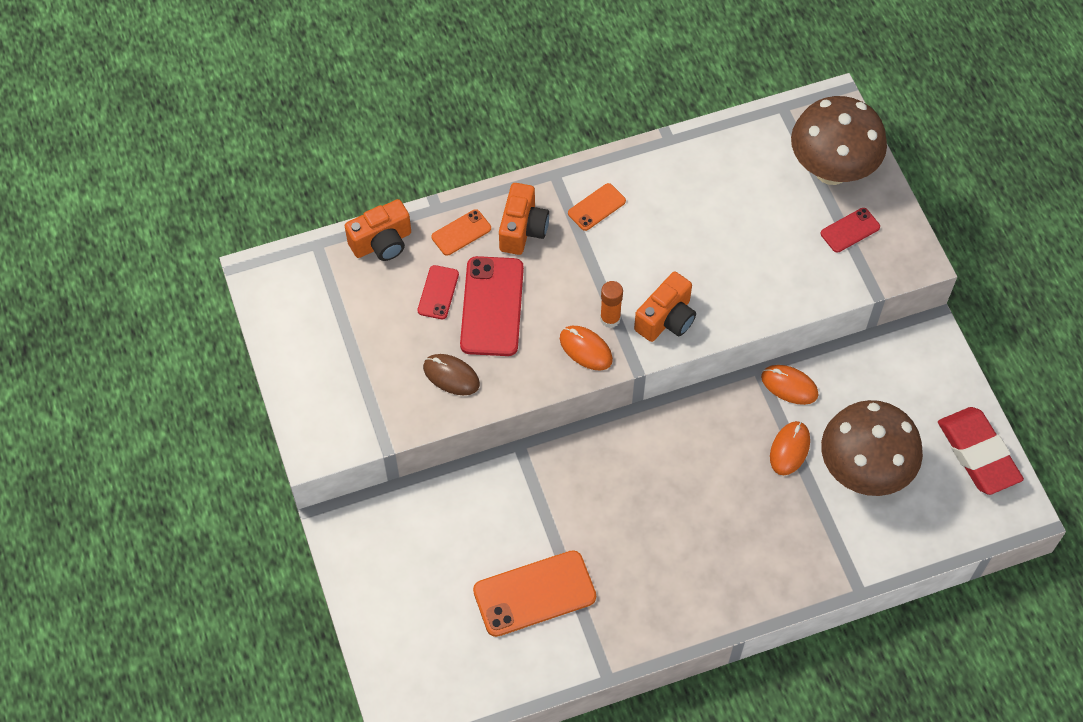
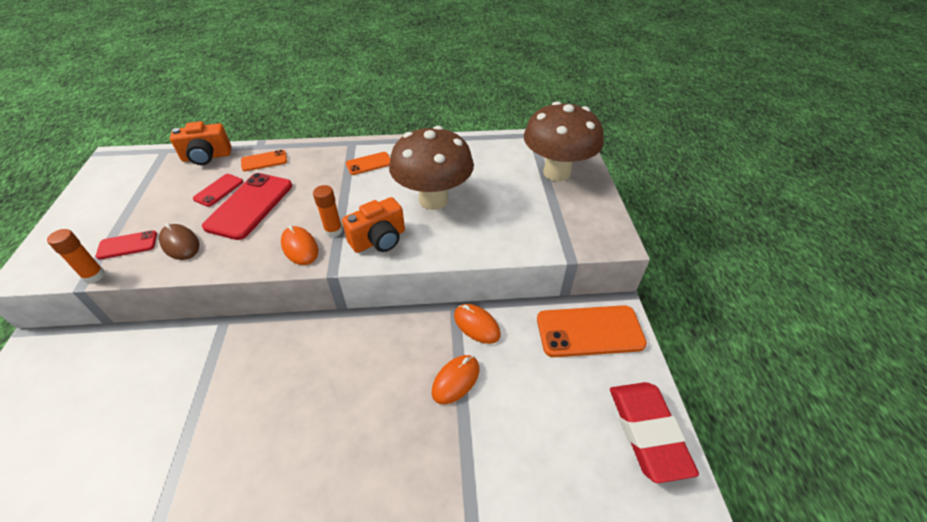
camera: 15 degrees right, 15 degrees down
(391, 435) = (94, 276): none -> orange glue stick
(522, 229) = (308, 166): orange camera -> none
(534, 593) = (135, 463): orange phone -> orange phone (589, 331)
(850, 230) = (560, 210): red phone -> red phone (127, 245)
(863, 471) = (521, 420): brown mushroom -> brown mushroom (433, 200)

